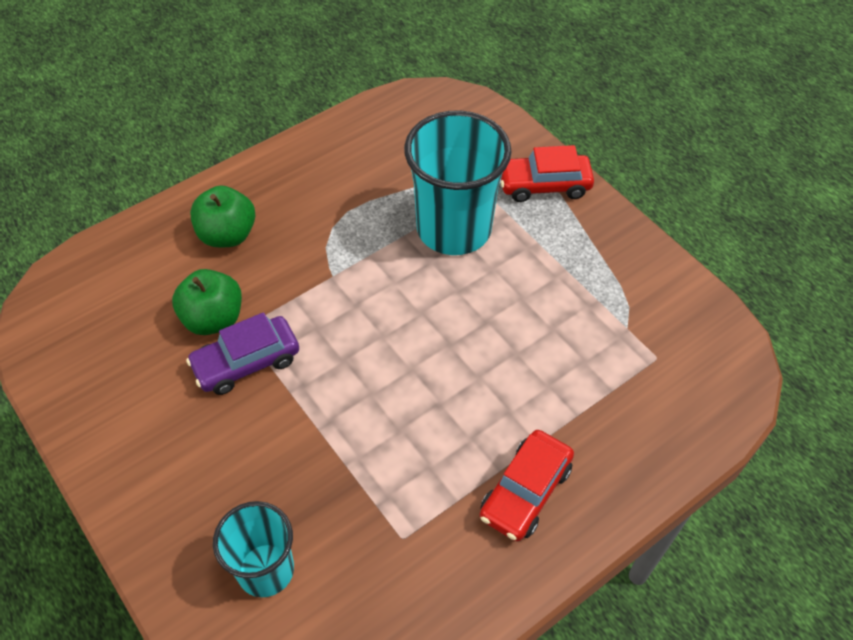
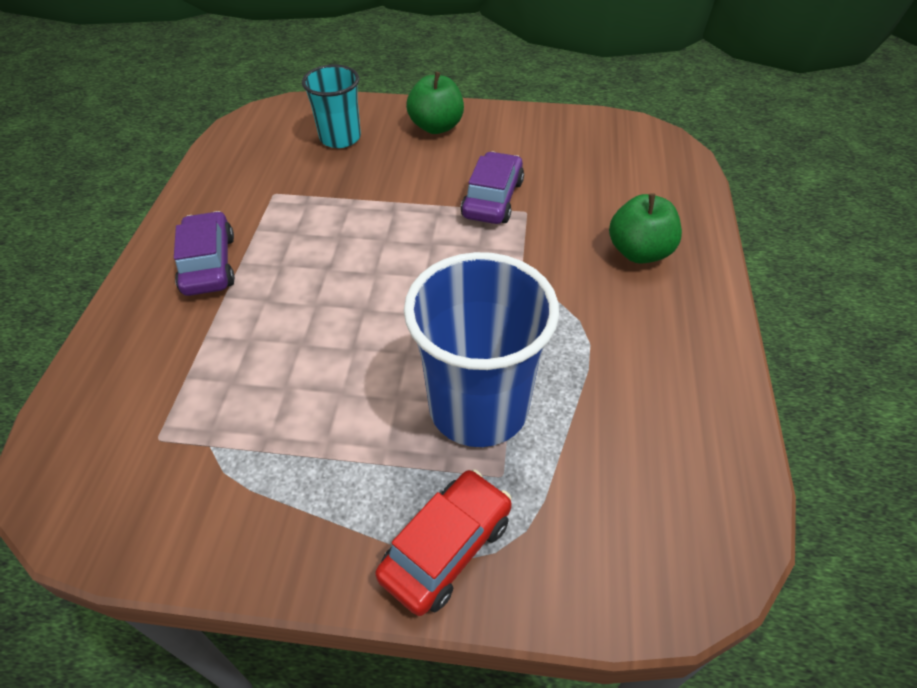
camera: 135 degrees right, 5 degrees down
(213, 319) = (553, 203): green apple -> green apple (436, 127)
(454, 229) = (478, 407): turquoise cup -> blue cup
(525, 492) = (209, 264): red car -> purple car

